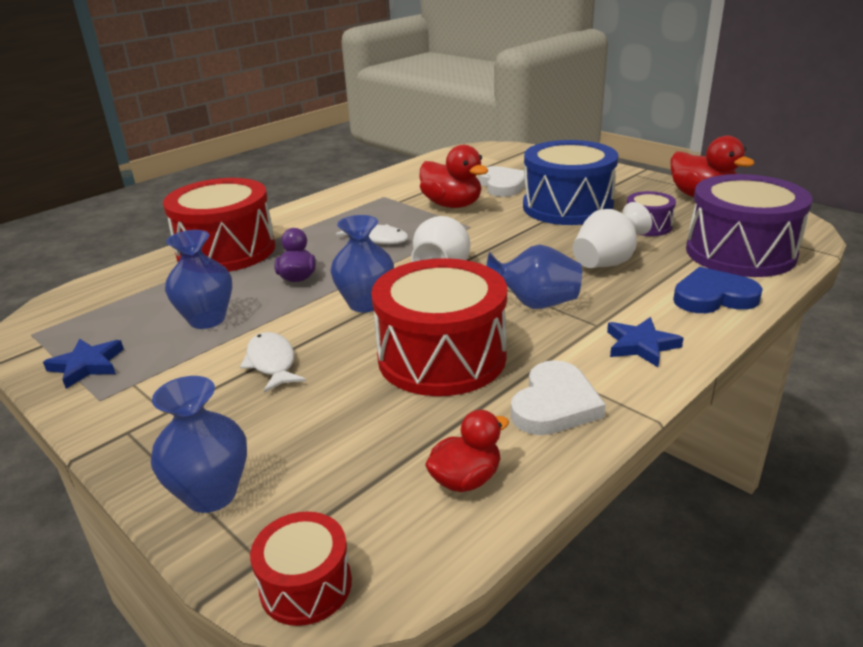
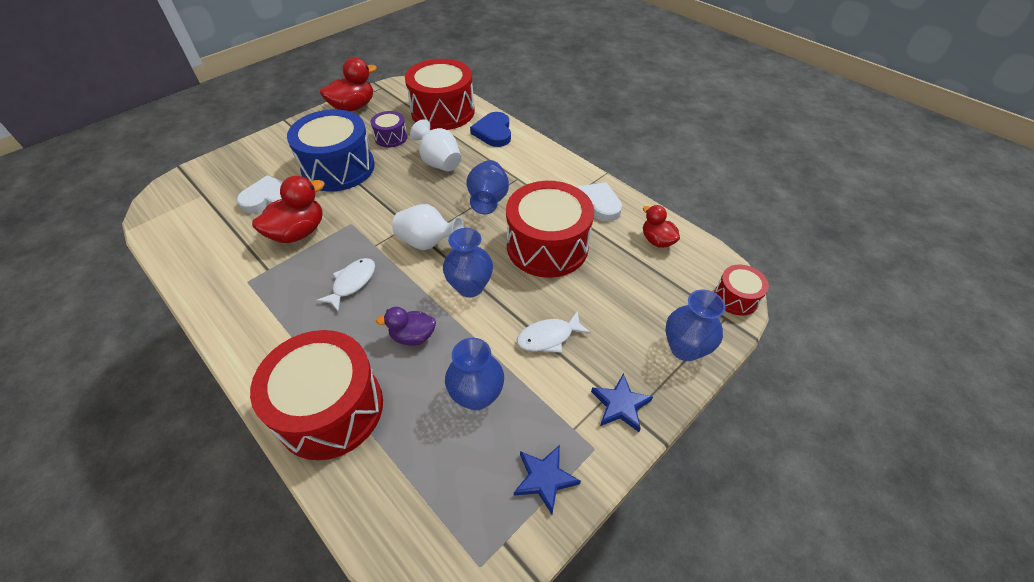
camera: 90 degrees left, 20 degrees up
(641, 345) = (541, 166): blue star -> blue star (620, 405)
(740, 253) = (443, 112): purple drum -> red drum

